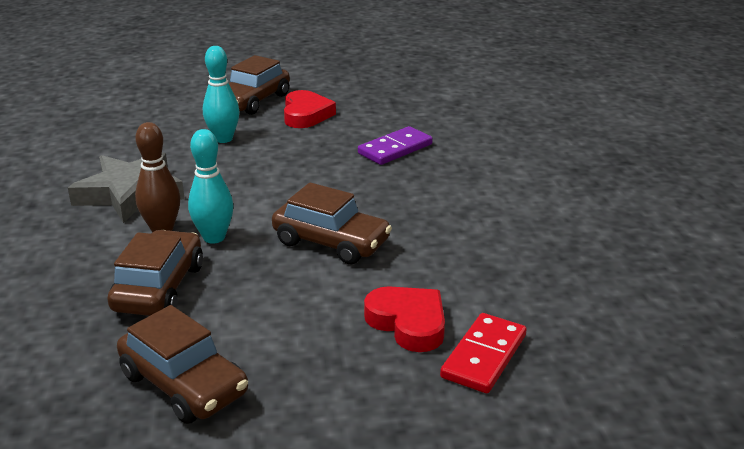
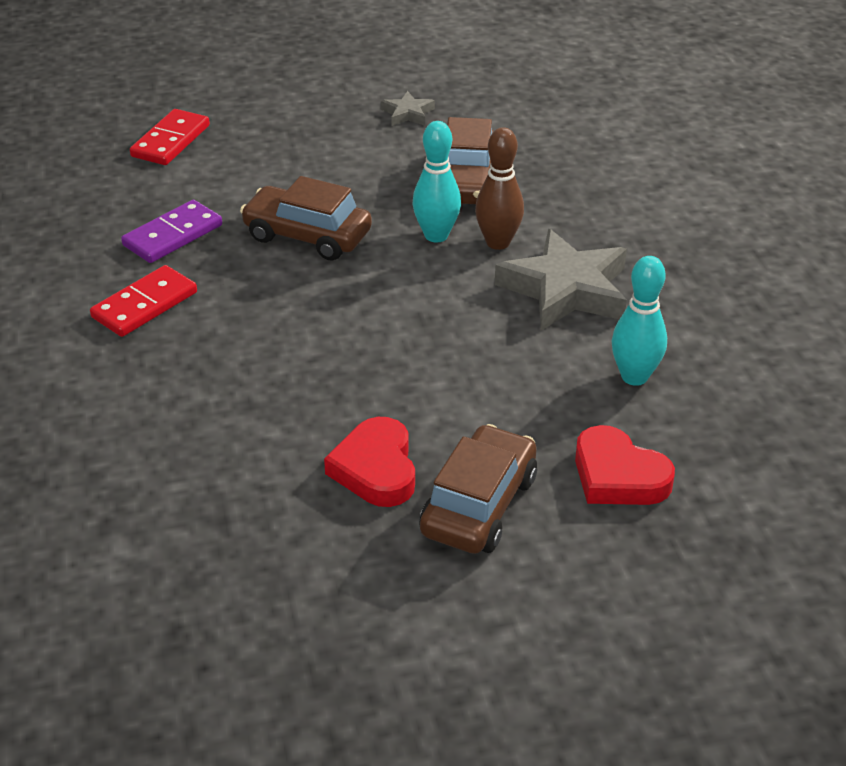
camera: 175 degrees right, 10 degrees up
(184, 384) = (408, 114): brown car -> grey star
(223, 139) = (491, 399): turquoise bowling pin -> turquoise bowling pin (634, 377)
(395, 149) = (227, 389): purple domino -> purple domino (172, 235)
(408, 323) = (231, 162): red heart -> red heart (618, 476)
(465, 197) = (145, 305): none -> red domino

